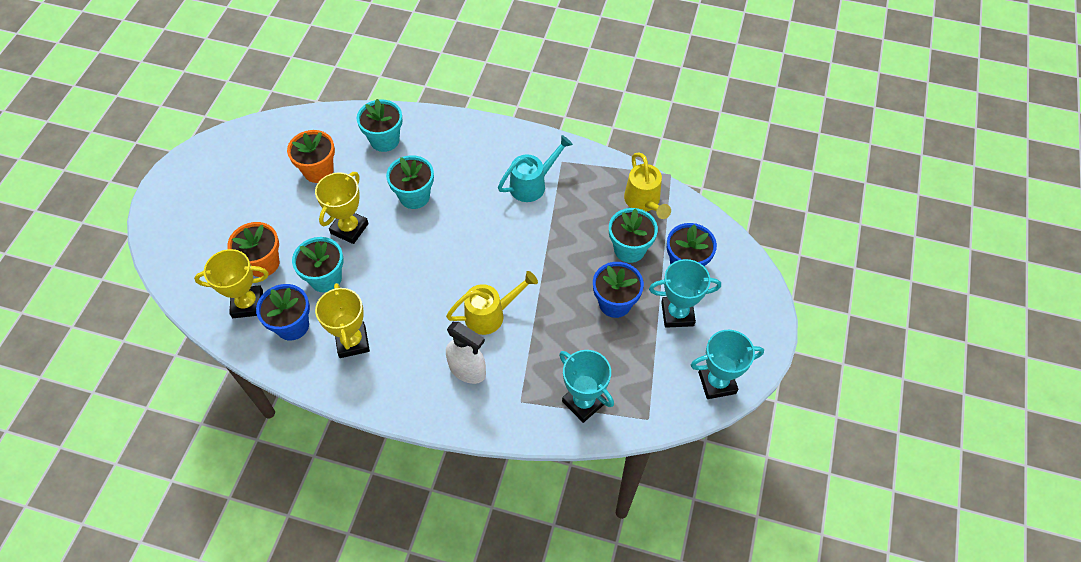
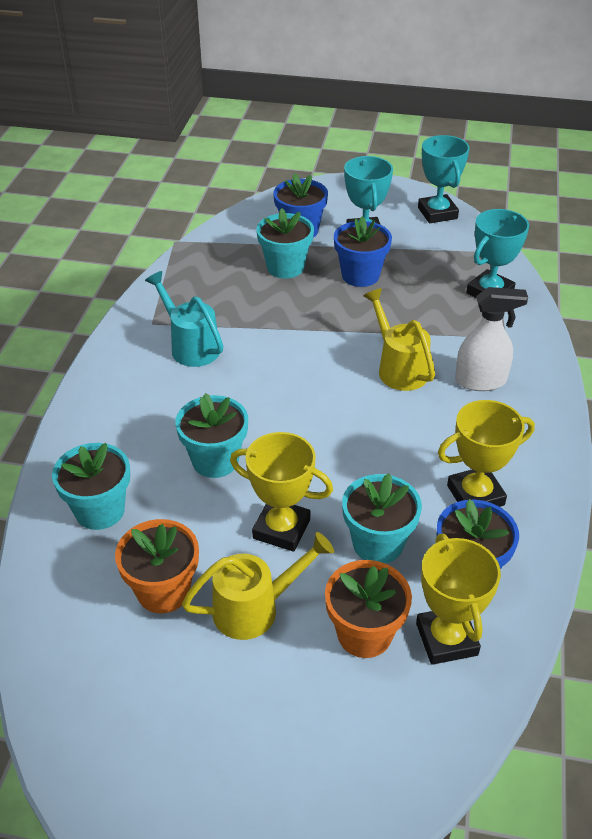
camera: 95 degrees left, 15 degrees down
(467, 370) = (481, 381): white spray bottle -> white spray bottle turned 60 degrees clockwise
(644, 202) = (216, 258): yellow watering can -> yellow watering can (255, 608)

